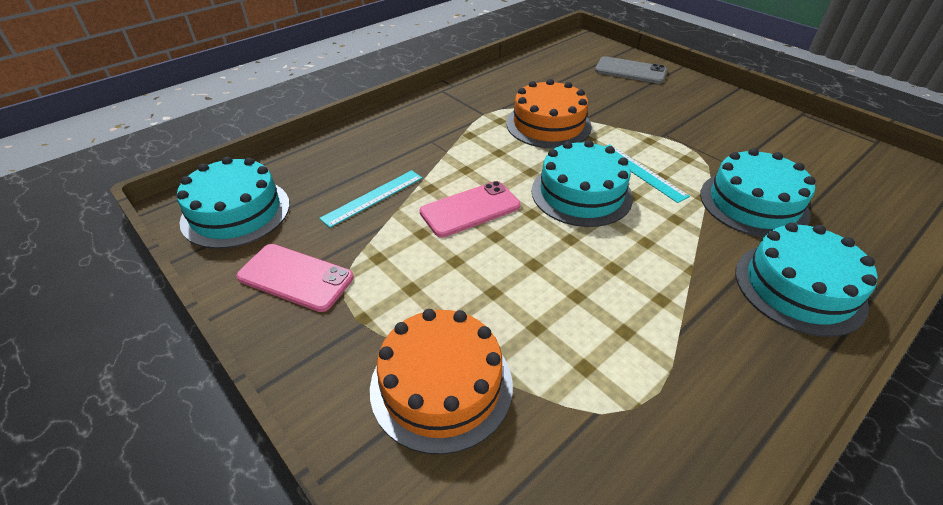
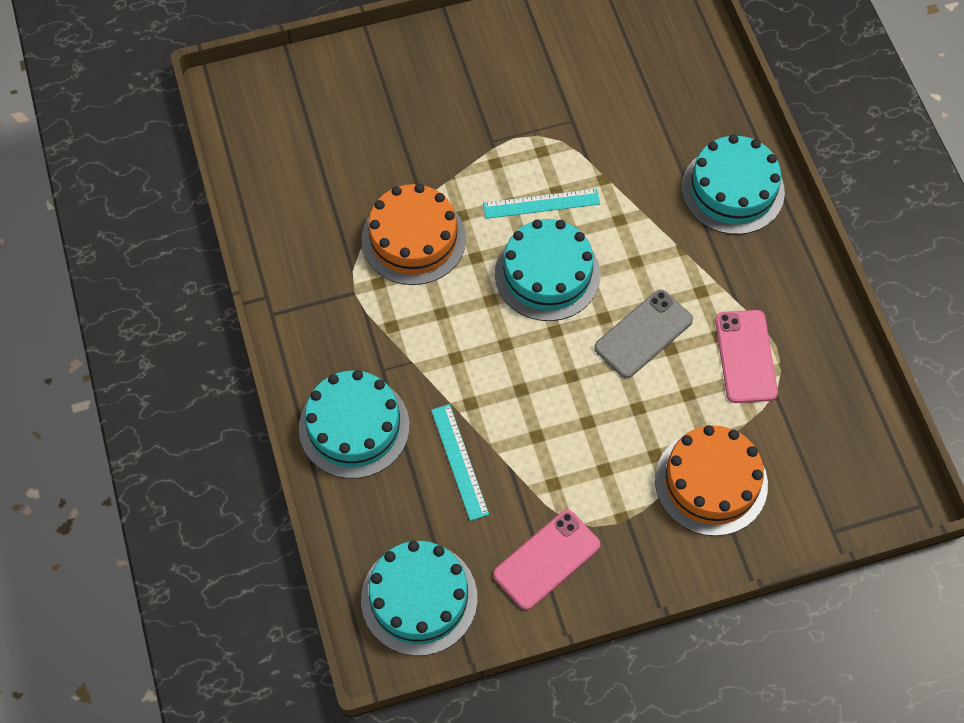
camera: 65 degrees left, 20 degrees up
(470, 209) = (522, 380): pink phone -> pink phone (745, 356)
(630, 71) = (344, 88): grey phone -> grey phone (643, 334)
(753, 203) = (630, 146): turquoise cake -> turquoise cake (354, 427)

